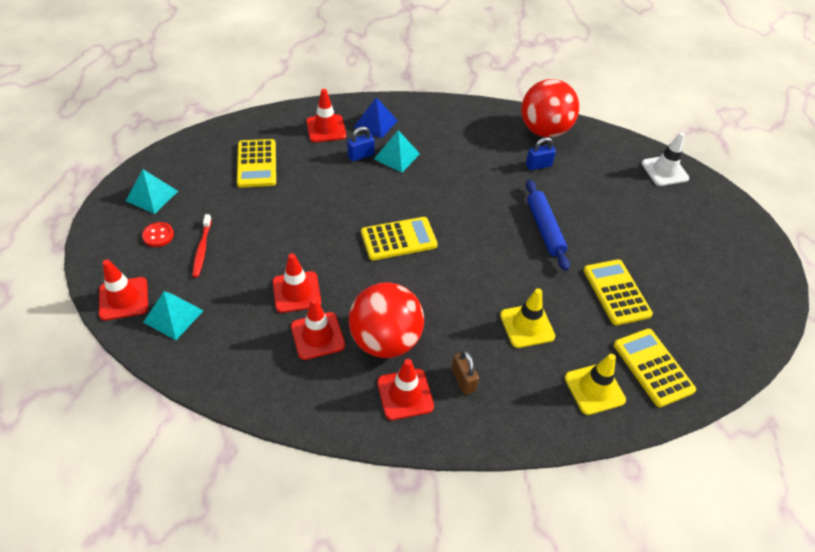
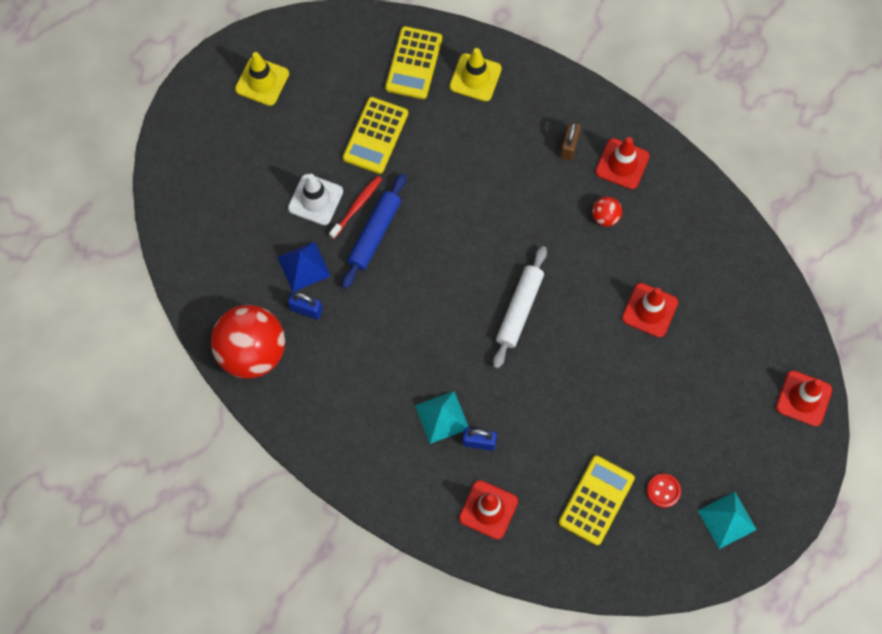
camera: 140 degrees left, 20 degrees up
(158, 235) = (743, 458): red button -> red button (663, 491)
(173, 316) = (768, 352): turquoise pyramid -> none
(202, 249) = (709, 414): red toothbrush -> red toothbrush (357, 206)
(317, 336) = (658, 256): red traffic cone -> none
(375, 123) = (427, 482): blue pyramid -> blue pyramid (303, 266)
(385, 340) = (605, 217): red ball -> red ball, size x0.42
(398, 239) = (519, 309): yellow calculator -> white rolling pin
(527, 326) = (479, 156): yellow traffic cone -> yellow traffic cone (262, 81)
(664, 171) = (186, 221): white traffic cone -> white traffic cone (315, 199)

